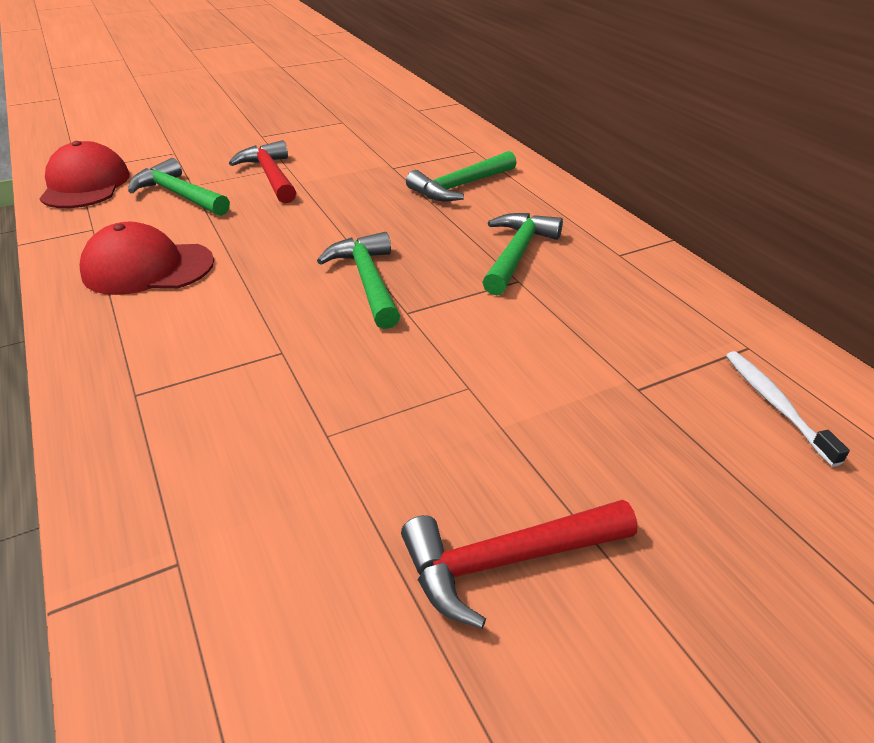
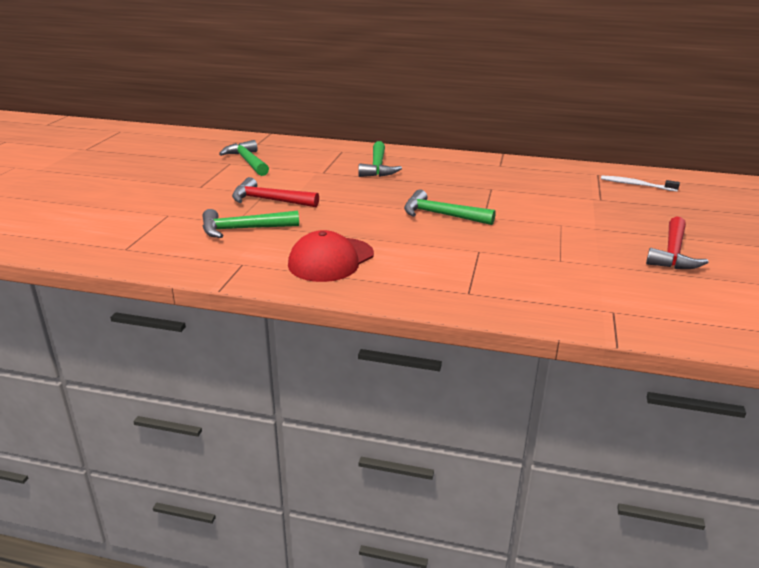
camera: 50 degrees left, 10 degrees down
(85, 185) = (161, 251): red cap -> none
(517, 253) = (467, 180): green hammer -> green hammer (247, 161)

